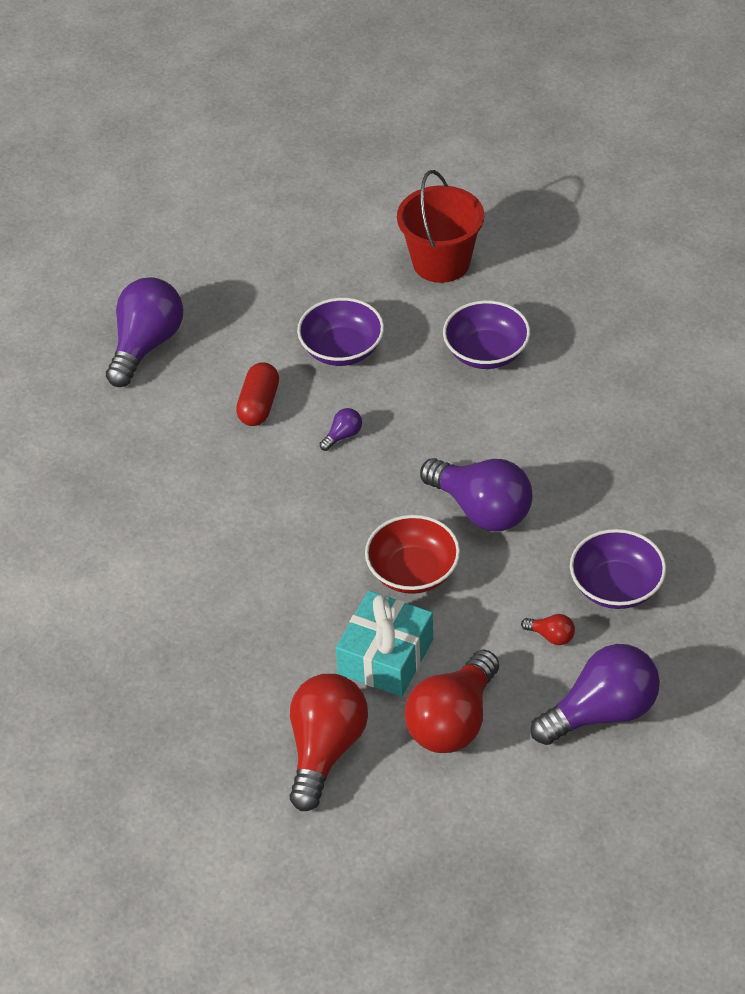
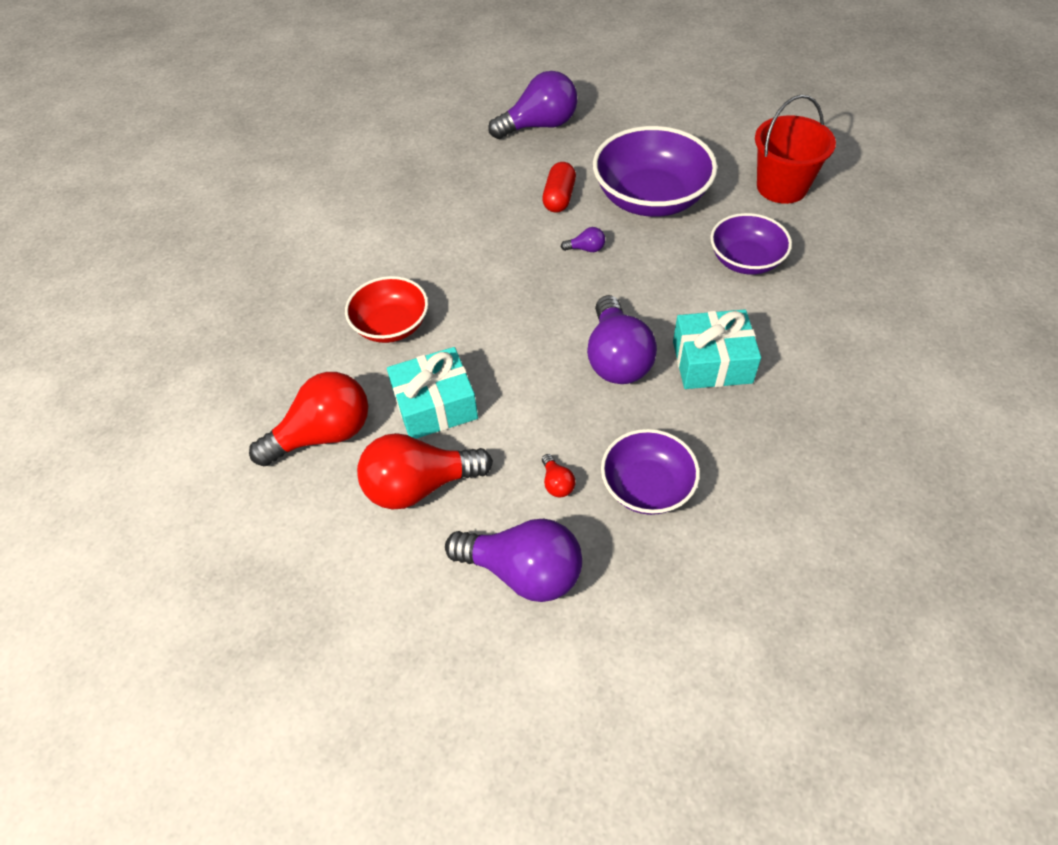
camera: 45 degrees right, 5 degrees up
(259, 405) = (559, 198): red capsule -> red capsule turned 45 degrees counterclockwise
(342, 349) = (650, 198): purple bowl -> purple bowl, size x1.63
(413, 572) = (521, 364): red bowl -> red bowl (391, 325)
(556, 458) = (712, 362): none -> turquoise gift

